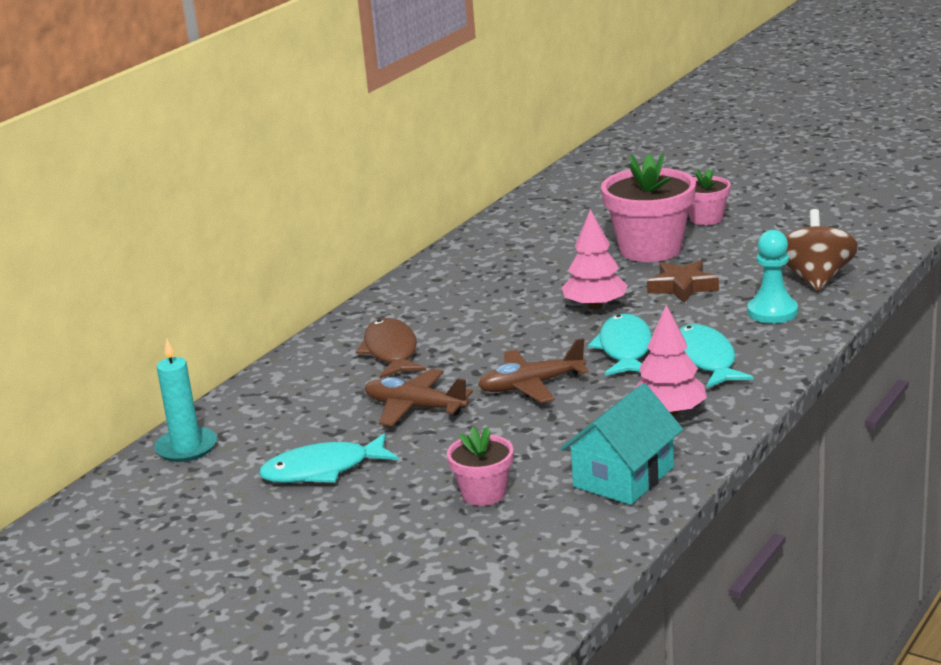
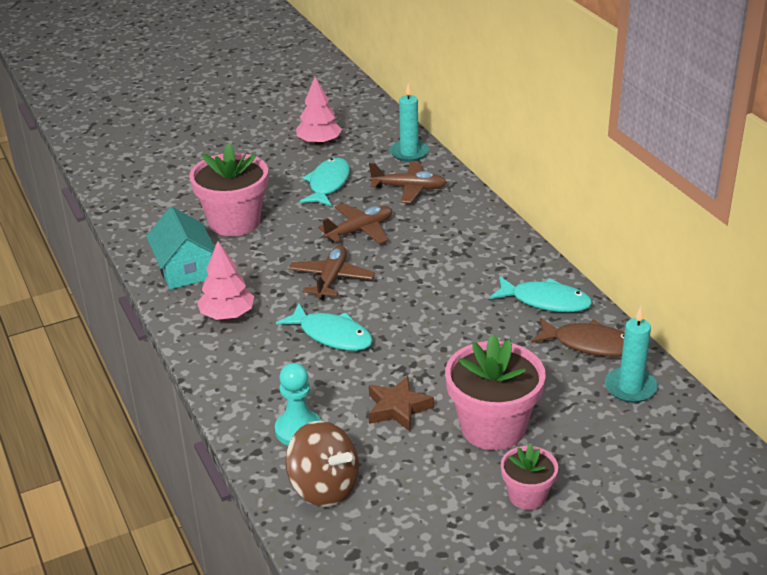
camera: 120 degrees right, 10 degrees up
(285, 415) = (408, 188): none -> brown plane
(391, 351) = (449, 245): brown fish -> brown fish (590, 344)
(483, 494) = (234, 222): pink flower pot -> pink flower pot, size x1.84
(528, 222) = (630, 387): none -> turquoise candle
(595, 306) = (415, 351): pink tree -> pink tree (319, 142)
(706, 359) = (271, 362): turquoise fish -> turquoise fish (546, 301)

